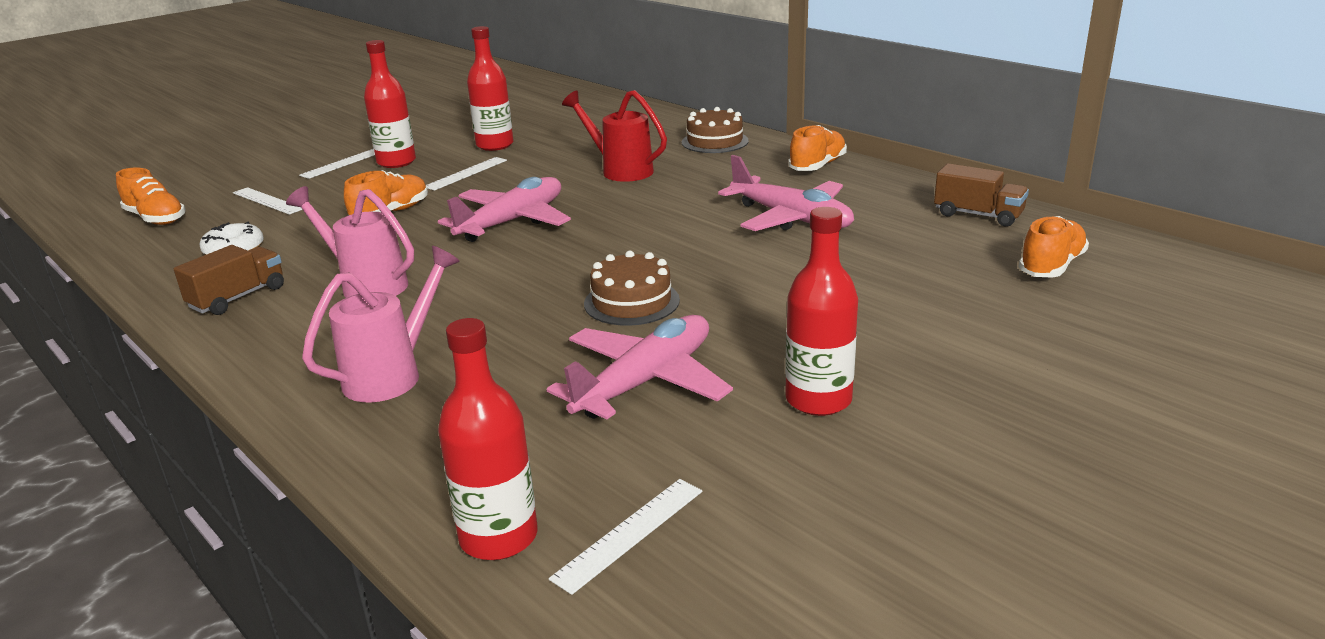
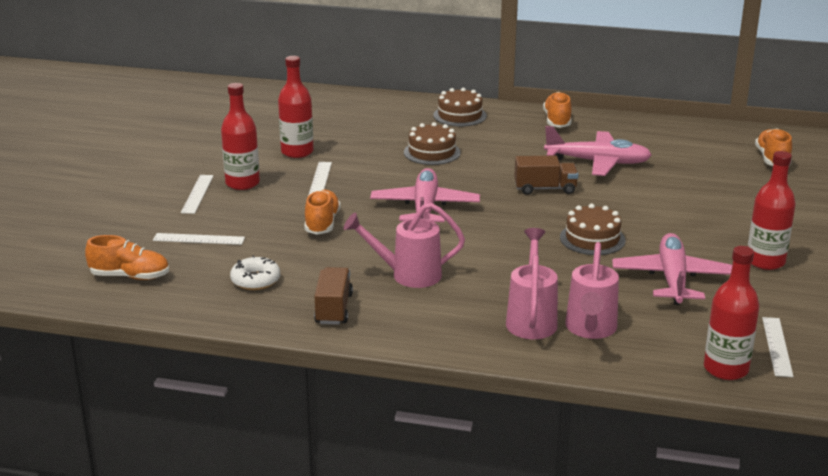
camera: 35 degrees left, 0 degrees up
(431, 411) = (590, 330): none -> pink watering can
(620, 170) = (432, 152): red watering can -> brown cake
(978, 215) = (696, 135): brown truck -> brown truck (545, 189)

